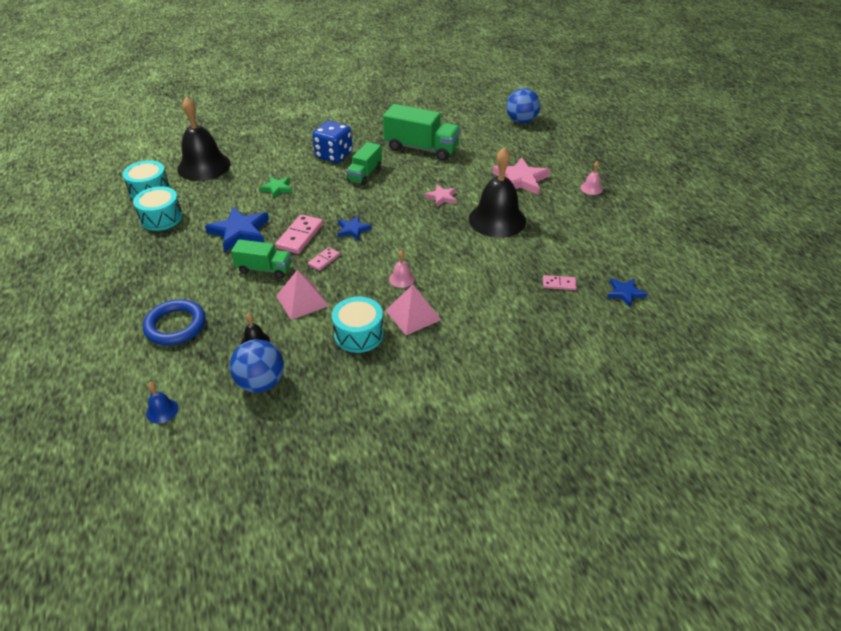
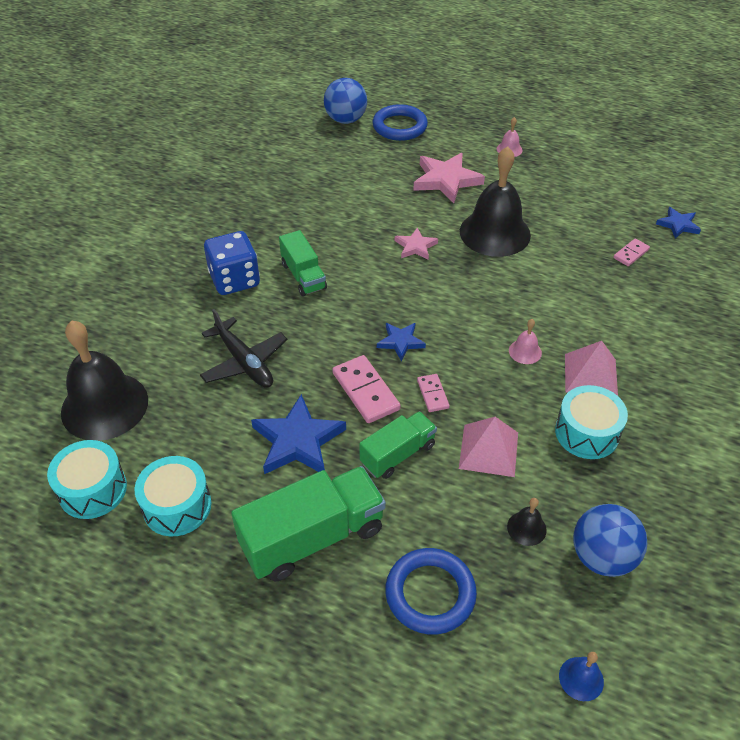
camera: 50 degrees left, 5 degrees up
(277, 188) = (244, 362): green star -> black plane
(421, 148) = (308, 209): green truck -> green truck (312, 537)
(546, 140) = (399, 126): none -> blue ring

